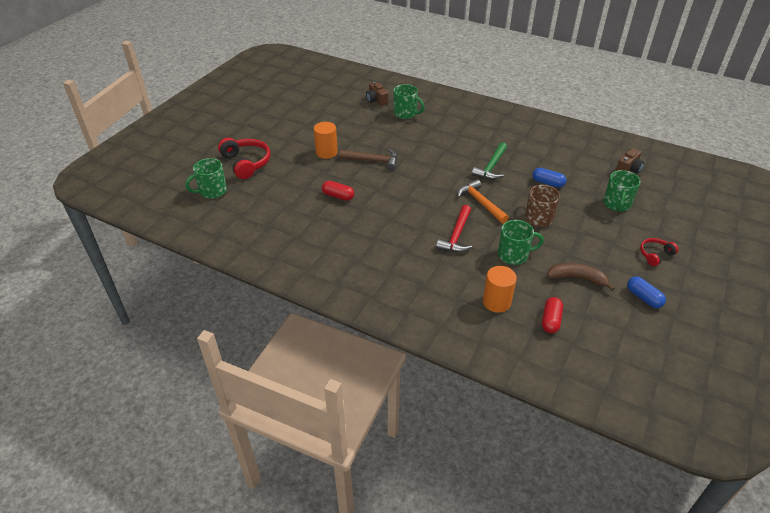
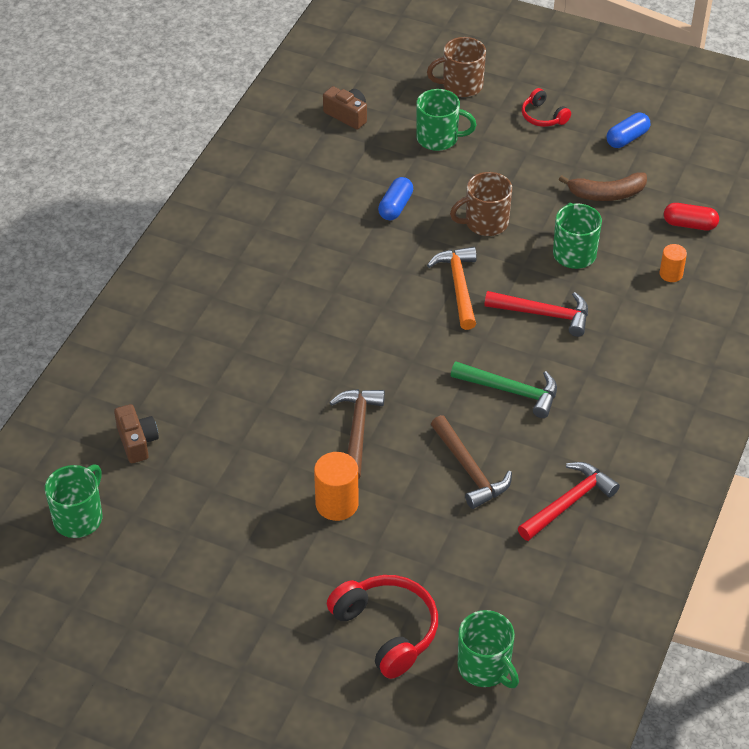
camera: 95 degrees left, 5 degrees up
(246, 163) = (387, 630): red headphones -> red headphones turned 90 degrees clockwise
(306, 230) = (569, 502): none -> red hammer
(338, 196) = (470, 470): red capsule -> brown hammer
(376, 100) = (137, 441): brown camera -> brown camera turned 75 degrees counterclockwise
(406, 114) = (189, 391): green mug -> green mug (79, 517)
(480, 202) = (458, 286): orange hammer -> orange hammer turned 120 degrees clockwise
(491, 167) = (359, 271): green hammer -> green hammer (511, 391)
(496, 302) = (671, 274): orange cylinder -> orange cylinder, size x0.61
(577, 278) = (606, 194): brown banana -> brown banana turned 105 degrees counterclockwise
(676, 218) = (461, 86): none -> brown mug

